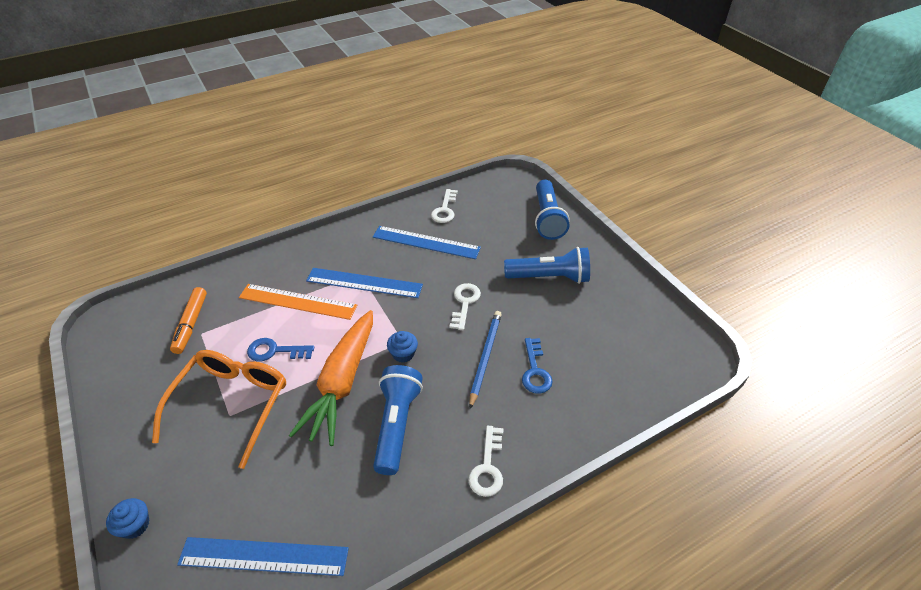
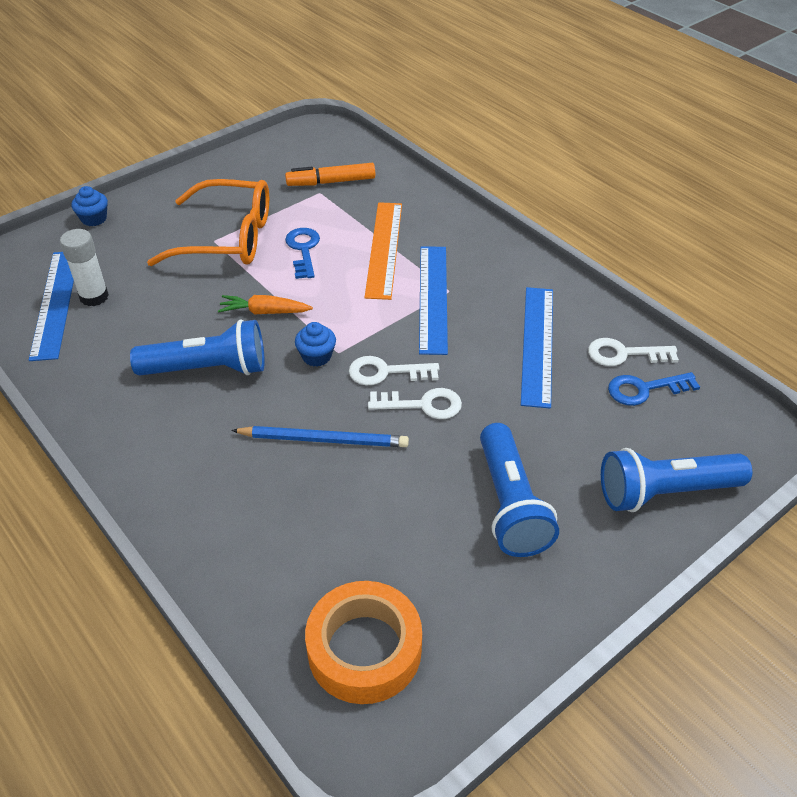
camera: 80 degrees right, 0 degrees up
(269, 519) = (94, 297): none -> white glue stick
(342, 382) = (265, 312): orange carrot -> orange carrot, size x0.47
(487, 467) = (149, 461): white key -> white key (386, 372)
(535, 371) = (308, 499): blue key -> blue key (644, 389)
(644, 354) = (364, 649): none -> orange tape

